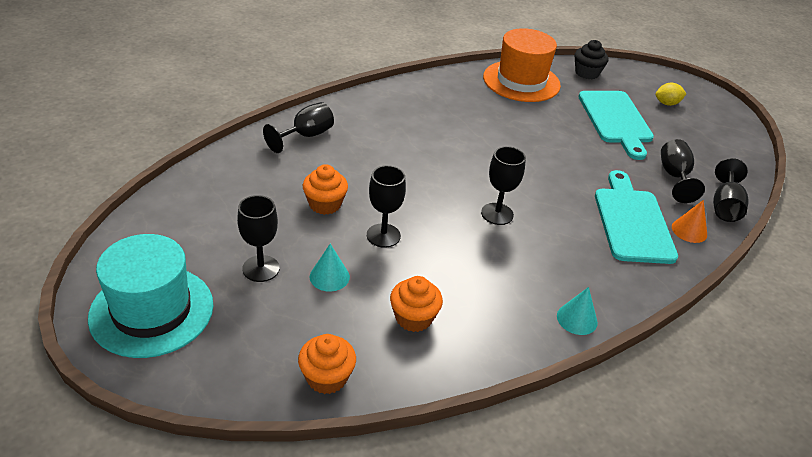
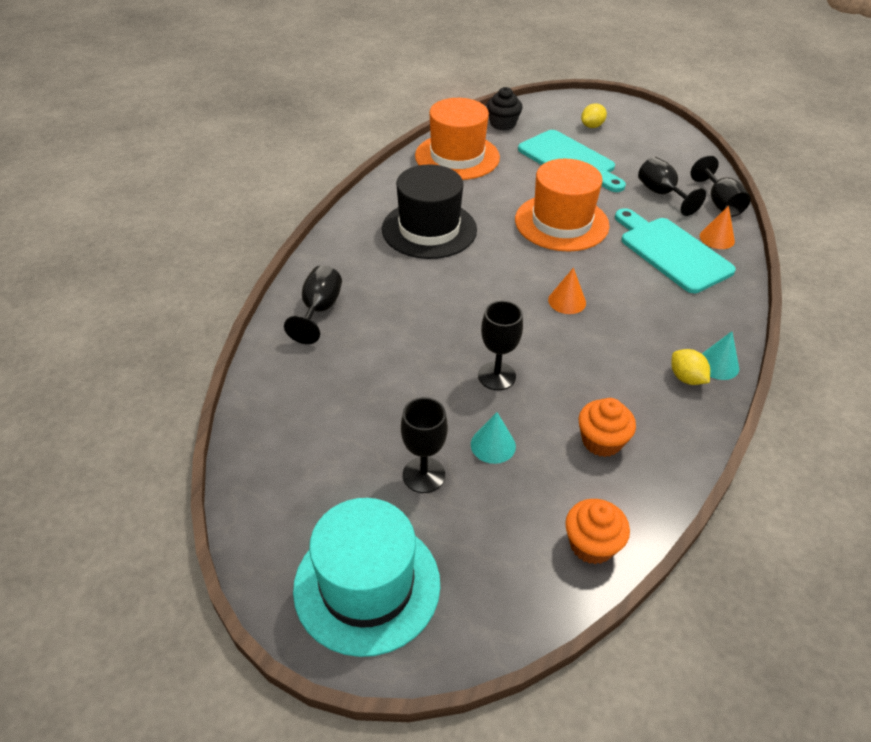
camera: 30 degrees left, 5 degrees up
(325, 204) = (413, 373): orange cupcake -> none
(443, 120) = (429, 229): none -> black hat
(497, 214) = (567, 301): black goblet -> orange cone
(536, 314) = (686, 378): none -> yellow lemon
(556, 160) = (561, 222): none -> orange hat

